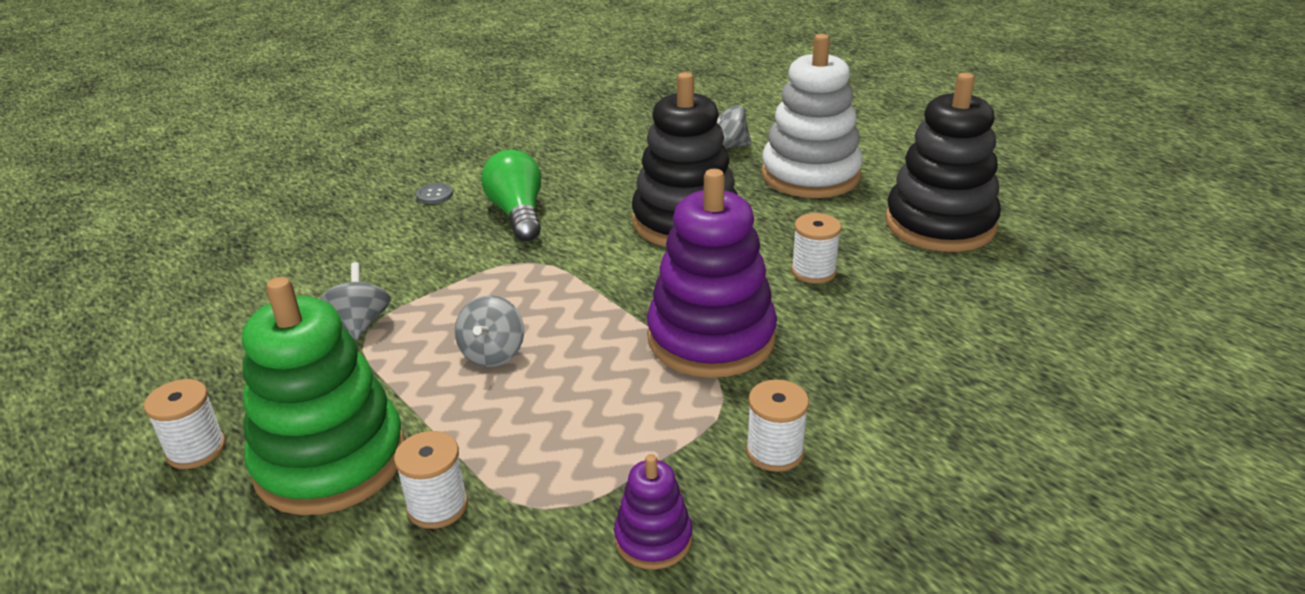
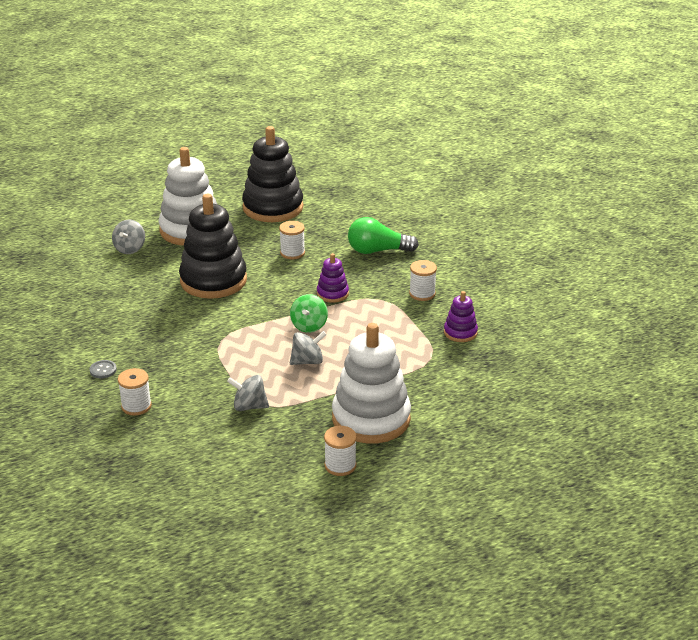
camera: 75 degrees left, 0 degrees up
(330, 461) = (371, 418): green stacking toy -> white stacking toy
(437, 506) = (417, 387): white spool -> white spool (136, 406)
(493, 353) = (307, 361): grey spinning top -> grey spinning top turned 45 degrees counterclockwise
(517, 214) = (158, 338): green light bulb -> green light bulb (377, 251)
(599, 334) = (309, 326): none -> green spinning top
(711, 338) = (332, 294): purple stacking toy -> purple stacking toy, size x0.47

